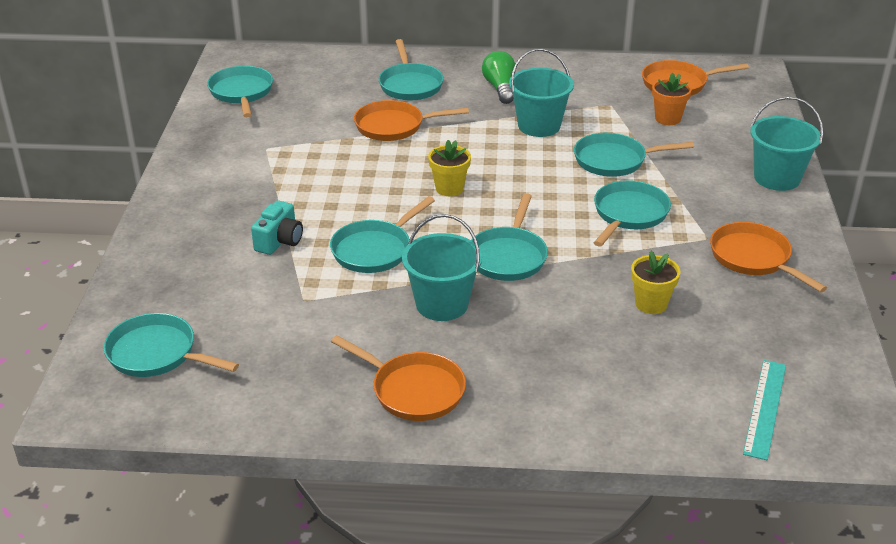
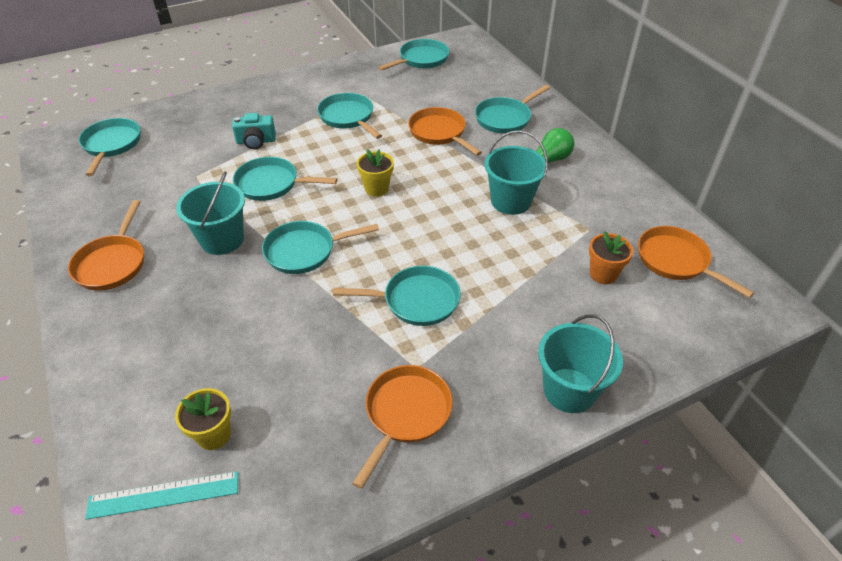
camera: 60 degrees right, 10 degrees up
(614, 160) = (496, 263): turquoise pan -> turquoise pan (348, 117)
(651, 304) = (286, 360): yellow flower pot -> yellow flower pot (213, 435)

